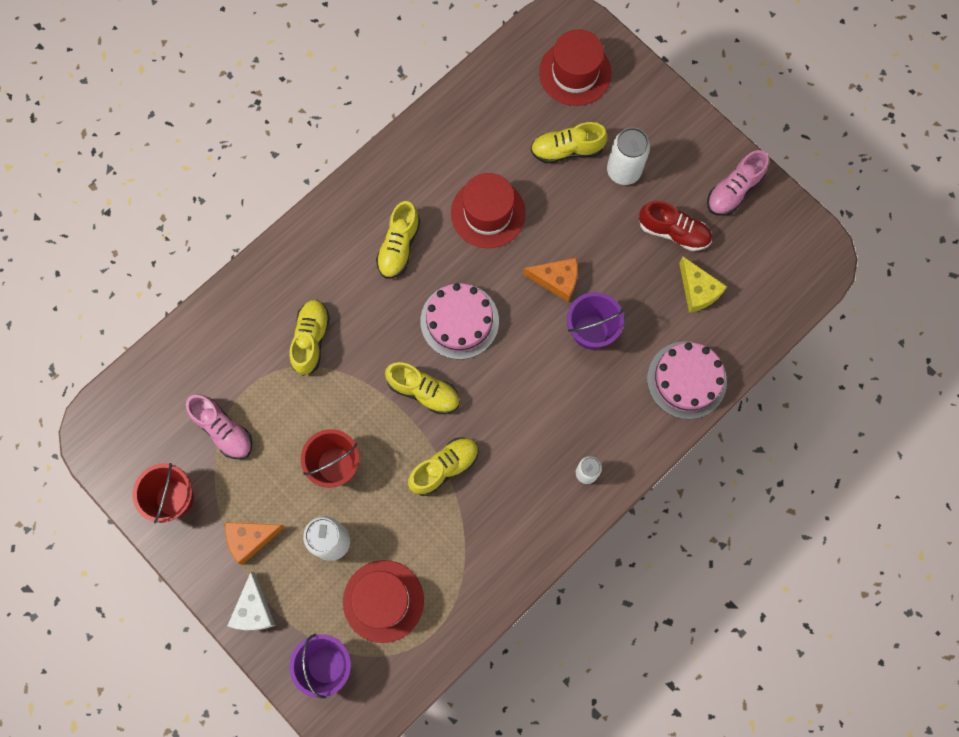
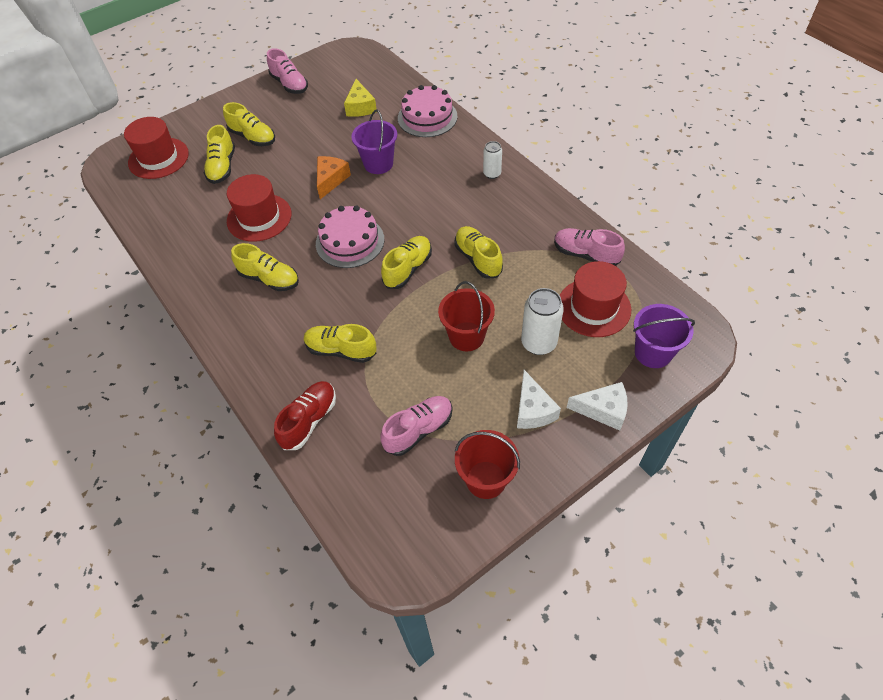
camera: 80 degrees left, 20 degrees down
(251, 539) = (533, 410): orange cheese -> white cheese
(460, 592) = (585, 255): none -> pink shoe
(623, 171) = (253, 137): white can -> yellow shoe
(673, 232) = (311, 115): red shoe -> red shoe (309, 420)
(698, 290) = (360, 107): yellow cheese -> yellow cheese turned 105 degrees clockwise

